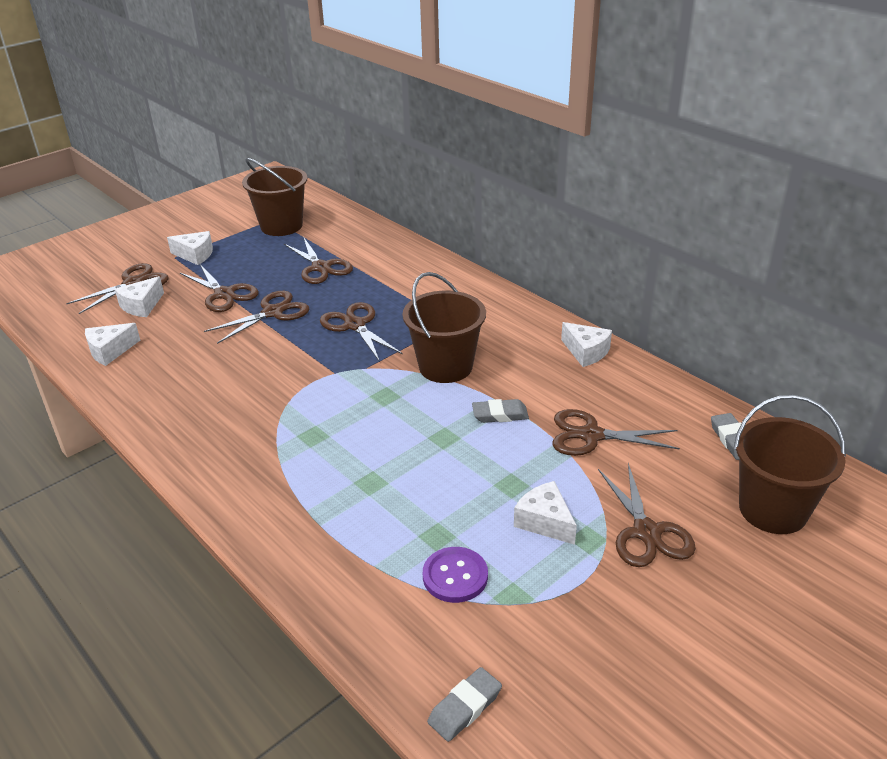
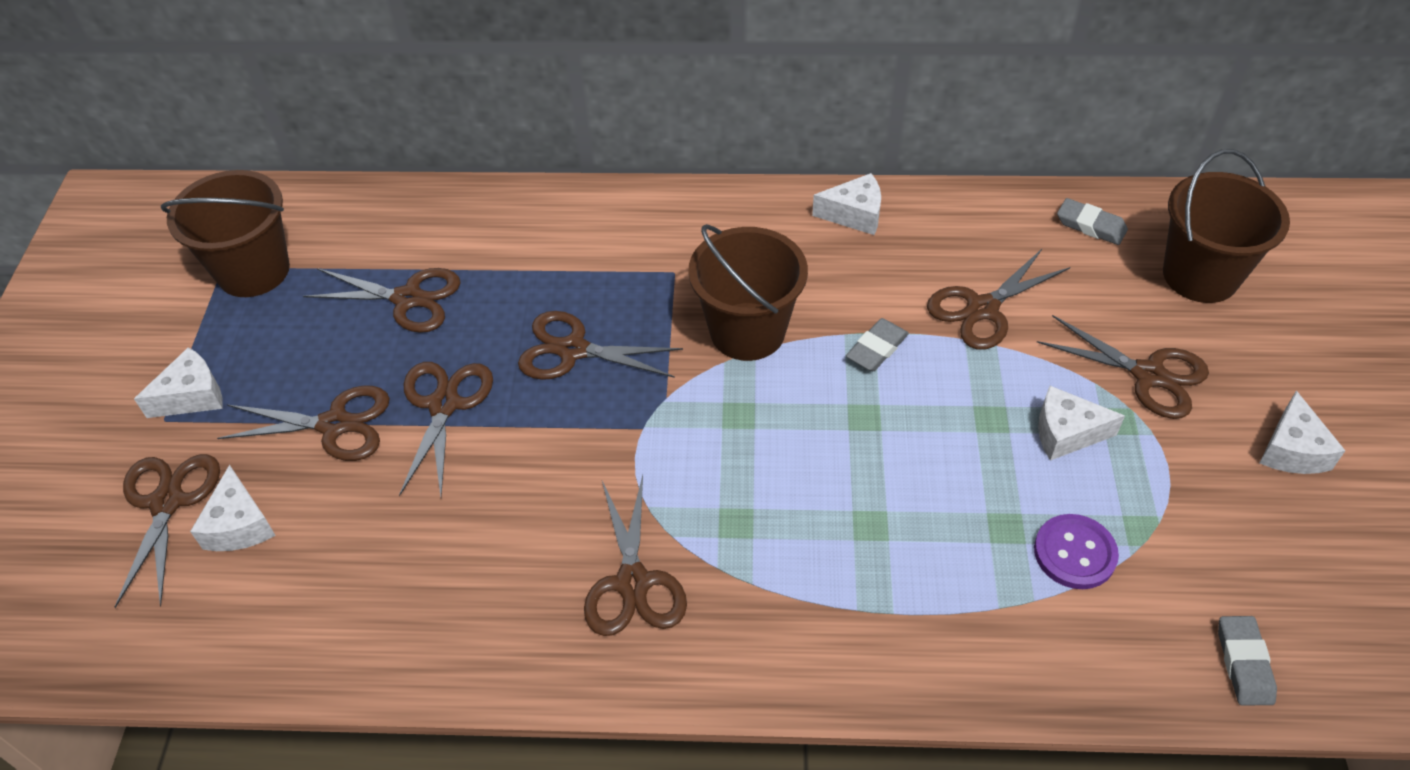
camera: 45 degrees left, 15 degrees up
(110, 351) = (305, 620): white cheese -> white cheese (1292, 450)
(235, 426) = (633, 583): none -> brown scissors

